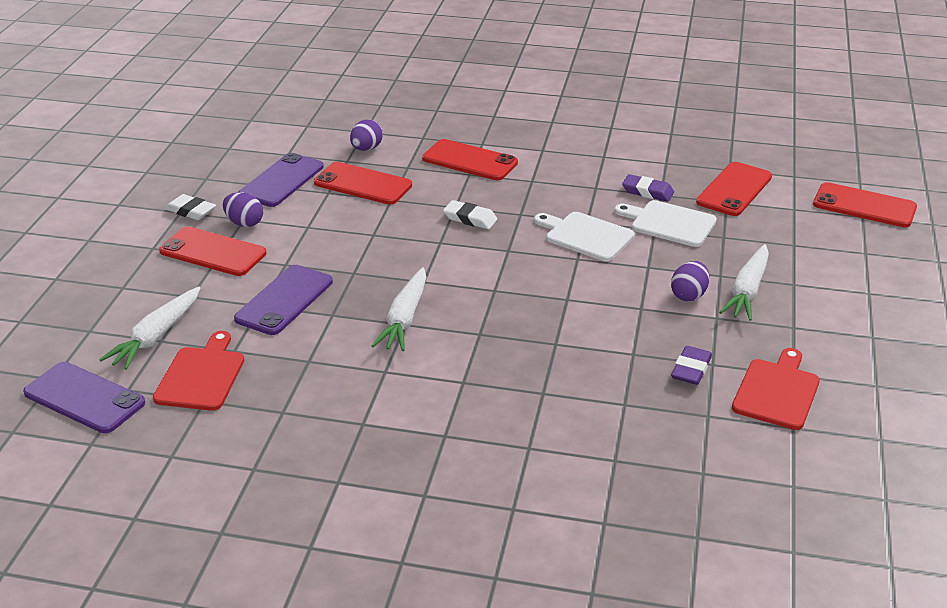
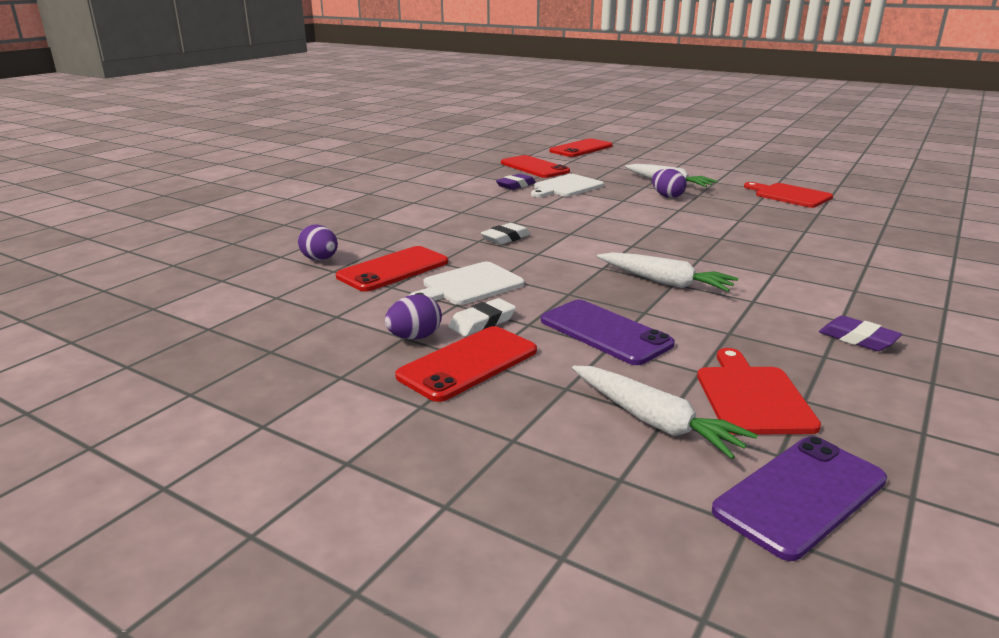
camera: 70 degrees left, 10 degrees down
(191, 211) = (347, 369): white eraser -> white eraser (482, 322)
(201, 376) = (752, 397): red cutting board -> red cutting board turned 60 degrees clockwise
(282, 181) = (336, 306): purple phone -> none
(469, 161) = (401, 225): red phone -> none
(586, 236) = (566, 209): white cutting board -> white cutting board (469, 285)
(691, 369) = (762, 209): purple eraser -> purple eraser (858, 339)

